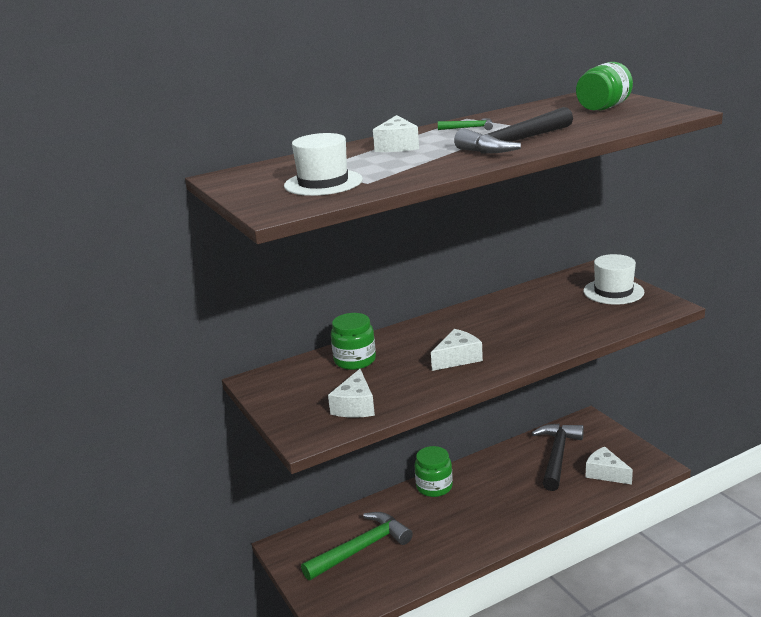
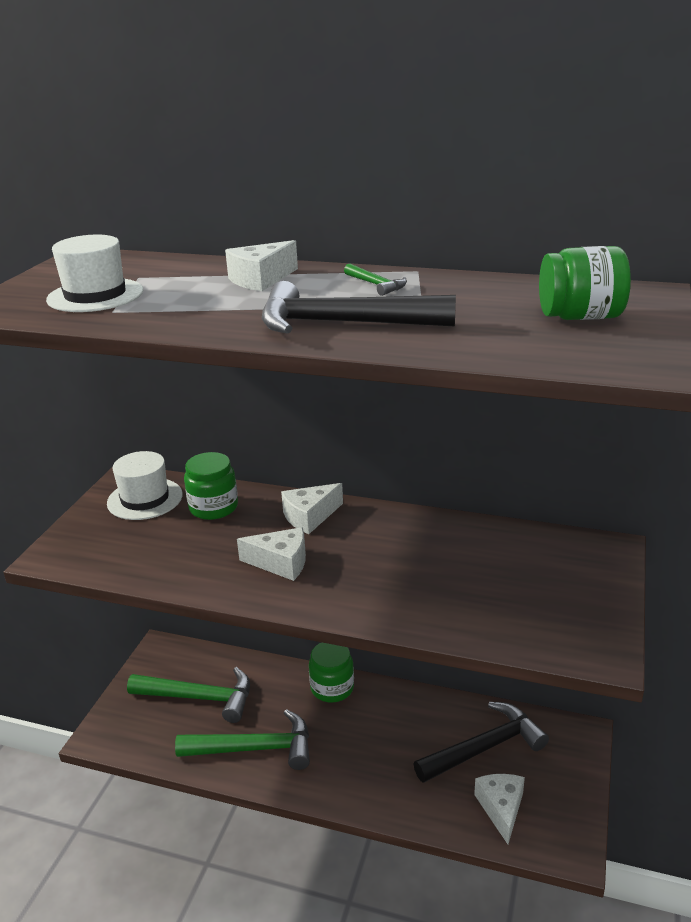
camera: 45 degrees right, 5 degrees up
(355, 406) = (128, 553): white cheese -> white cheese (309, 517)
(443, 544) = (255, 748): none -> green hammer
(613, 292) = (576, 590): white hat -> white hat (145, 499)

